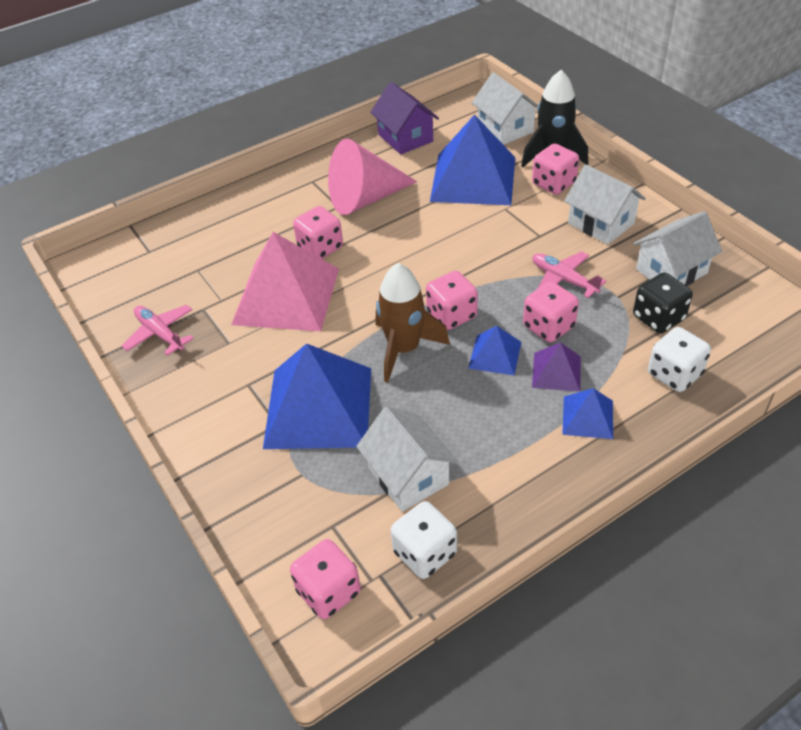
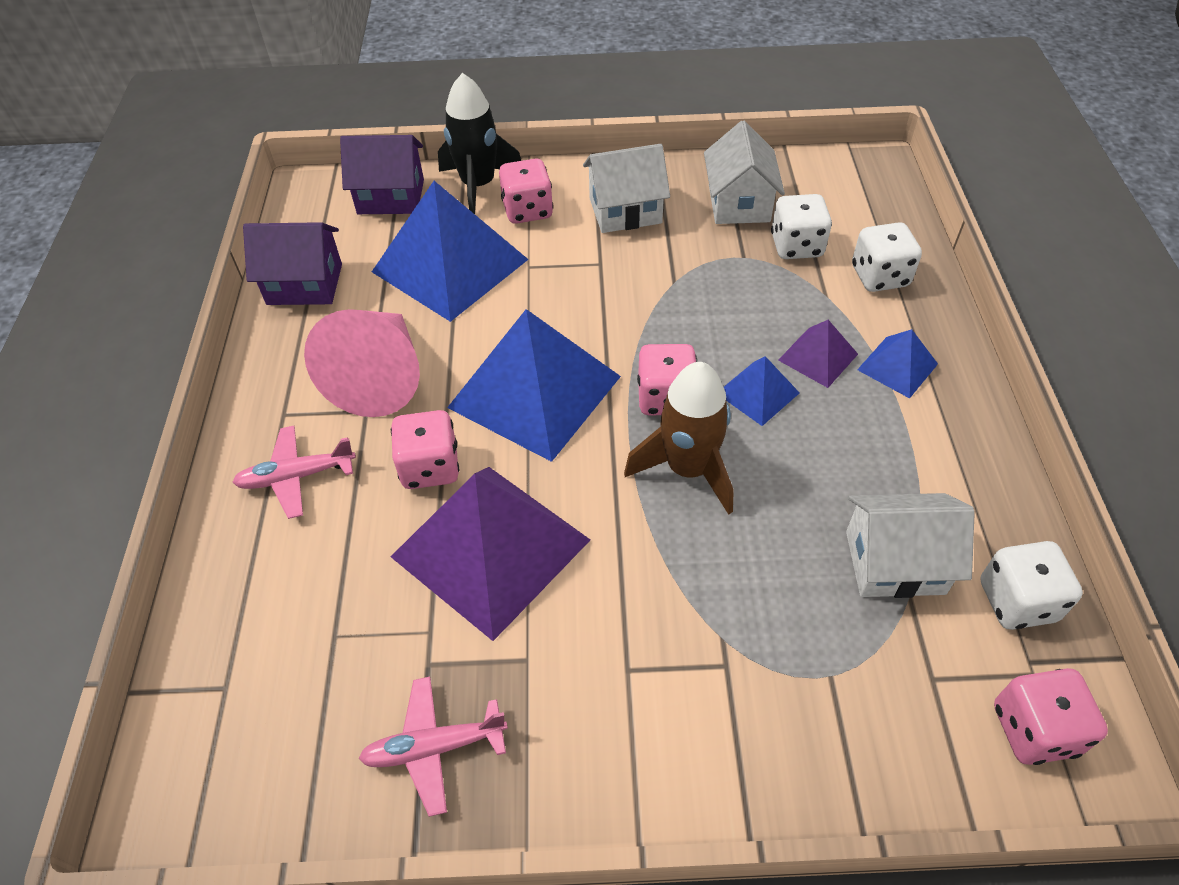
camera: 60 degrees left, 5 degrees up
(286, 296) = (490, 547): pink pyramid -> purple pyramid
(319, 407) = (726, 603): blue pyramid -> blue pyramid (534, 391)
(505, 128) = (391, 197): white house -> purple house
(548, 327) = (747, 329): pink dice -> none
(563, 279) = (685, 281): pink plane -> pink plane (296, 477)
(658, 318) = (796, 246): black dice -> white dice

